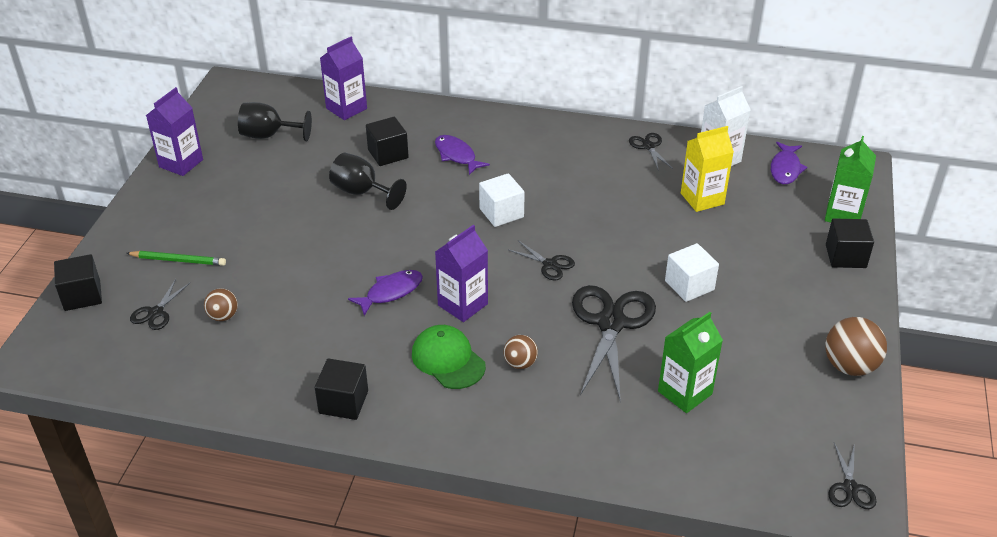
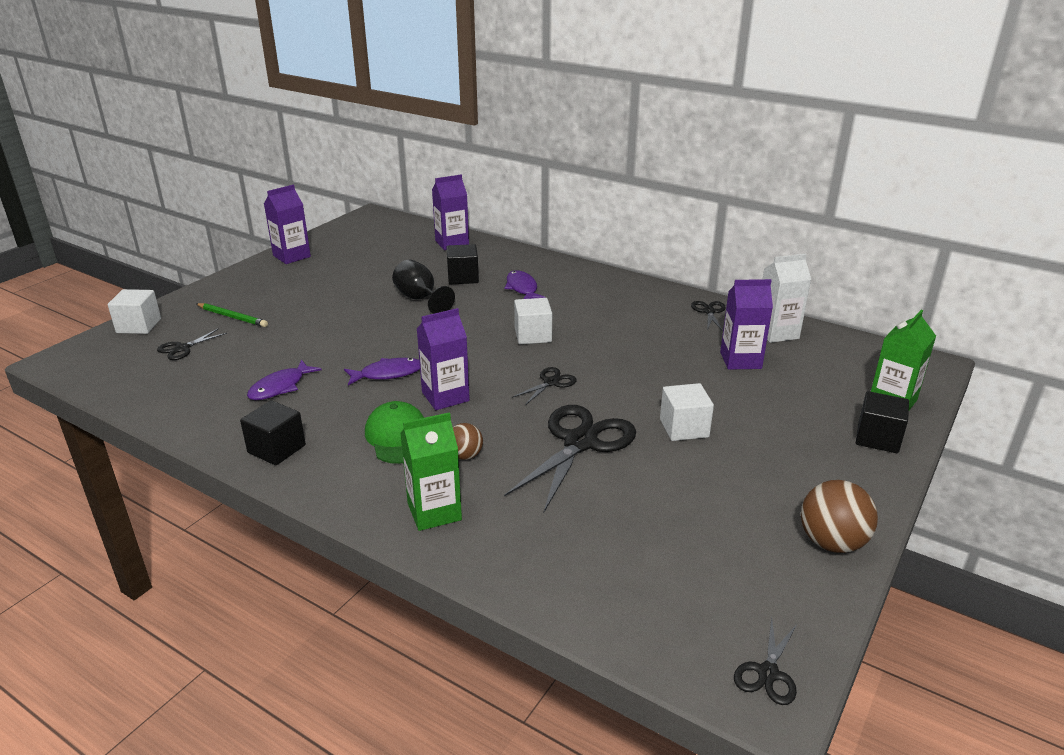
camera: 20 degrees right, 10 degrees down
(82, 295) = (139, 326): black cube -> white cube
(223, 316) = (232, 362): brown ball -> none
(269, 135) = (375, 250): black goblet -> none
(549, 264) = (551, 382): black scissors -> black scissors turned 105 degrees counterclockwise
(685, 392) = (620, 522): green carton -> green carton (434, 511)
(702, 198) = (740, 360): yellow carton -> purple carton
(785, 169) = (845, 352): purple fish -> purple fish (280, 387)

